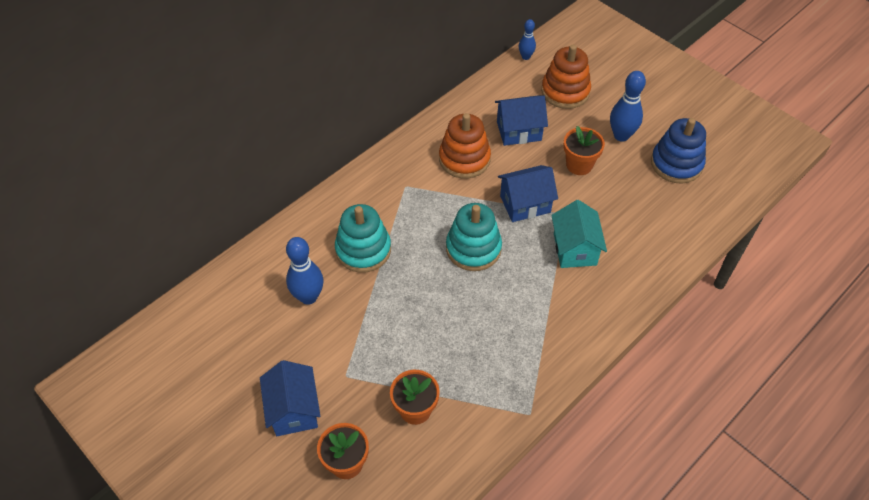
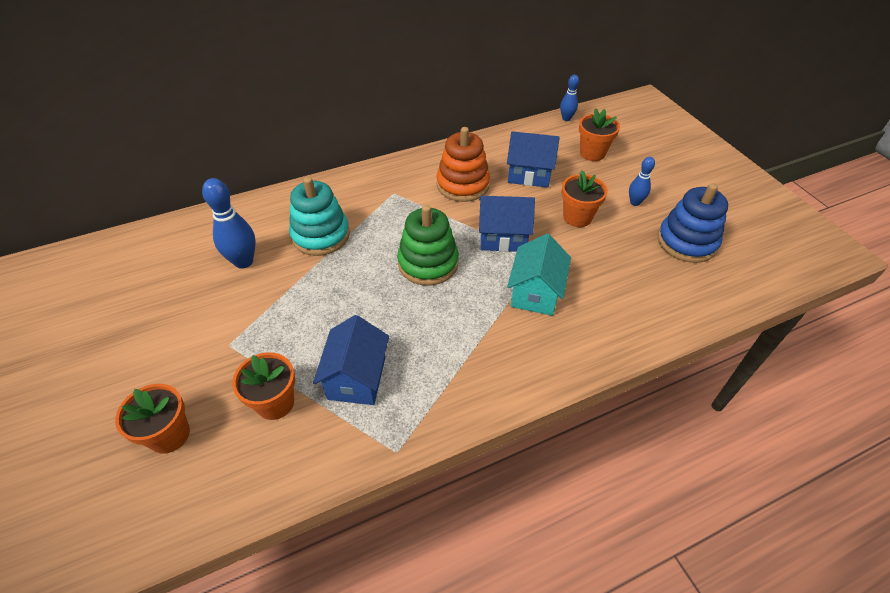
camera: 20 degrees right, 5 degrees down
(294, 410) = (157, 361): blue house -> blue house (356, 378)
(473, 248) = (428, 263): turquoise stacking toy -> green stacking toy
(565, 91) = (592, 153): orange stacking toy -> orange flower pot
(621, 135) = (635, 202): blue bowling pin -> blue bowling pin, size x0.59

